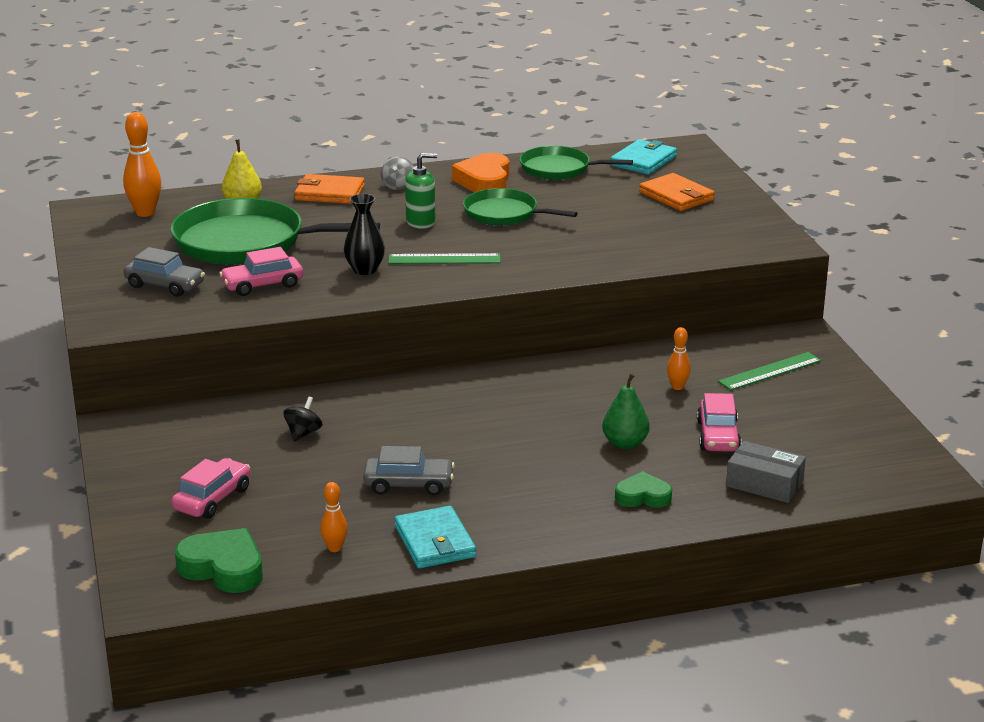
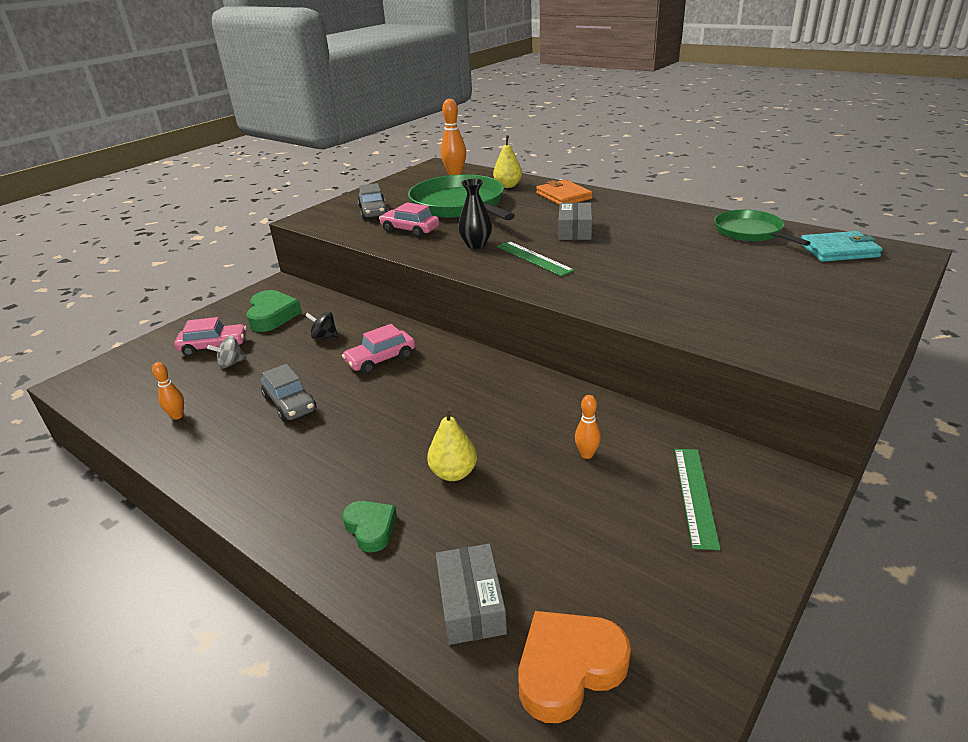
camera: 55 degrees right, 5 degrees up
(223, 568) = (127, 388): green heart -> green heart (272, 316)
(303, 433) = (324, 336): black spinning top -> black spinning top turned 150 degrees counterclockwise
(398, 186) = (612, 205): grey spinning top -> grey spinning top (231, 363)
(421, 222) = (574, 230): green soap dispenser -> grey box
(435, 542) = (213, 453): turquoise wallet -> none
(484, 181) = (675, 221): orange heart -> orange heart (568, 668)
(504, 214) = (640, 246): green pan -> none
(625, 443) = (453, 473): green pear -> yellow pear
(676, 196) = (812, 287): orange wallet -> none
(718, 436) = (529, 523): pink car -> pink car (381, 359)
(770, 371) = (695, 495): green ruler -> green ruler turned 75 degrees clockwise

